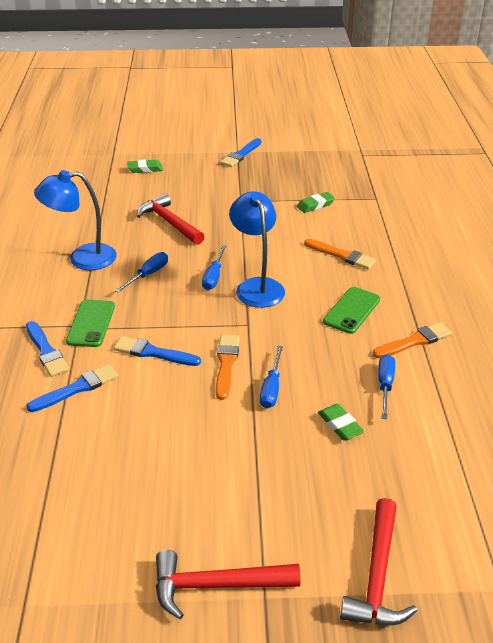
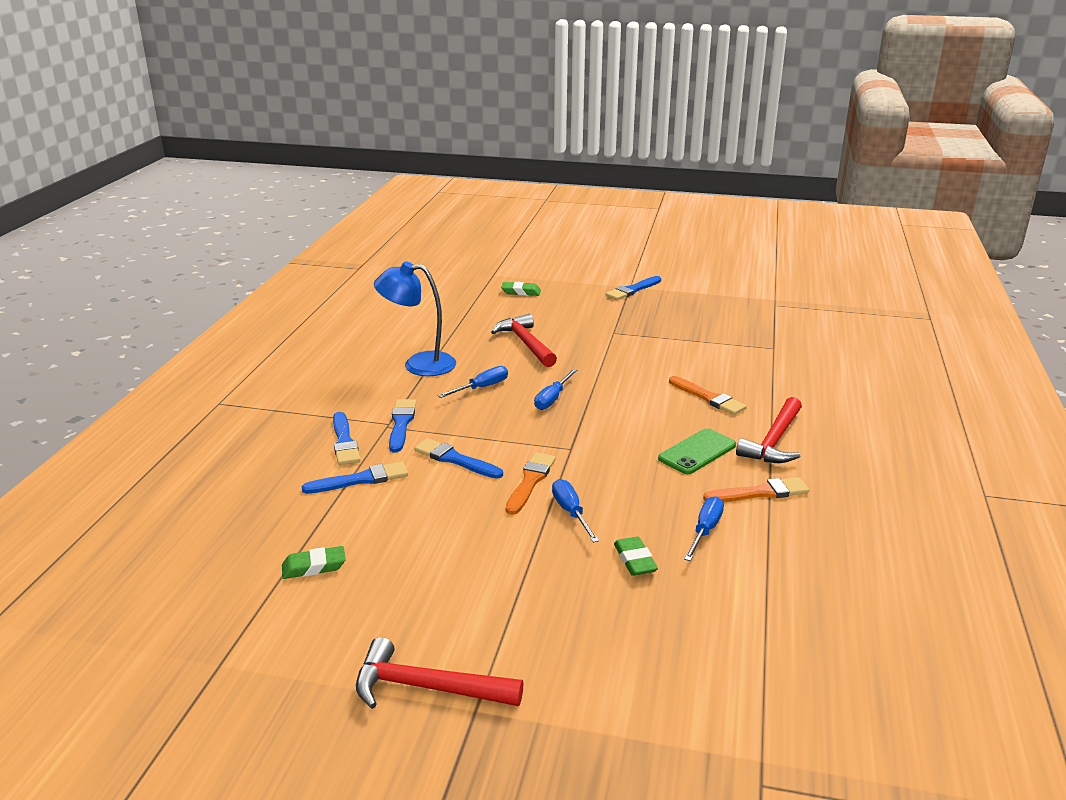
camera: 15 degrees right, 10 degrees down
(91, 323) = (401, 423): green phone -> blue brush
(257, 286) = (597, 414): blue lamp -> none
(271, 388) = (571, 512): blue screwdriver -> blue screwdriver turned 135 degrees clockwise
(315, 205) = (698, 346): green eraser -> green eraser (314, 567)
(377, 575) = (615, 715): red hammer -> red hammer (774, 441)

